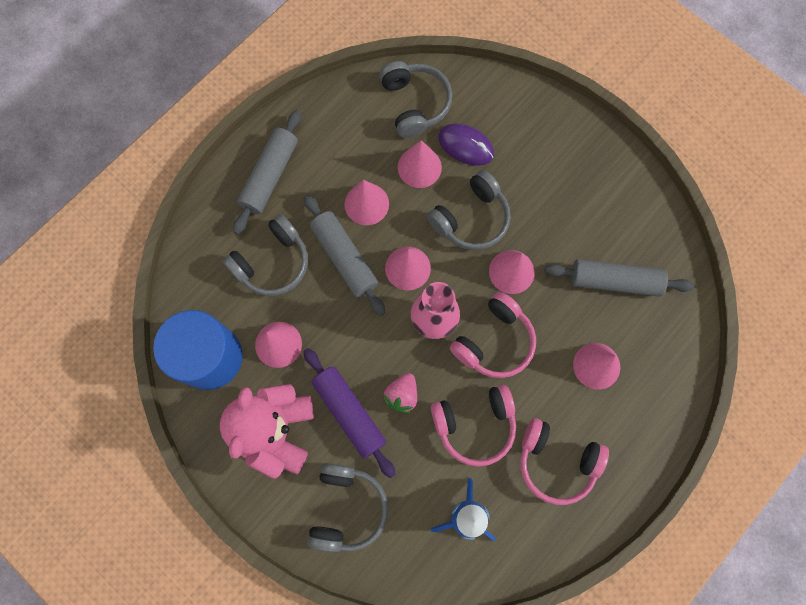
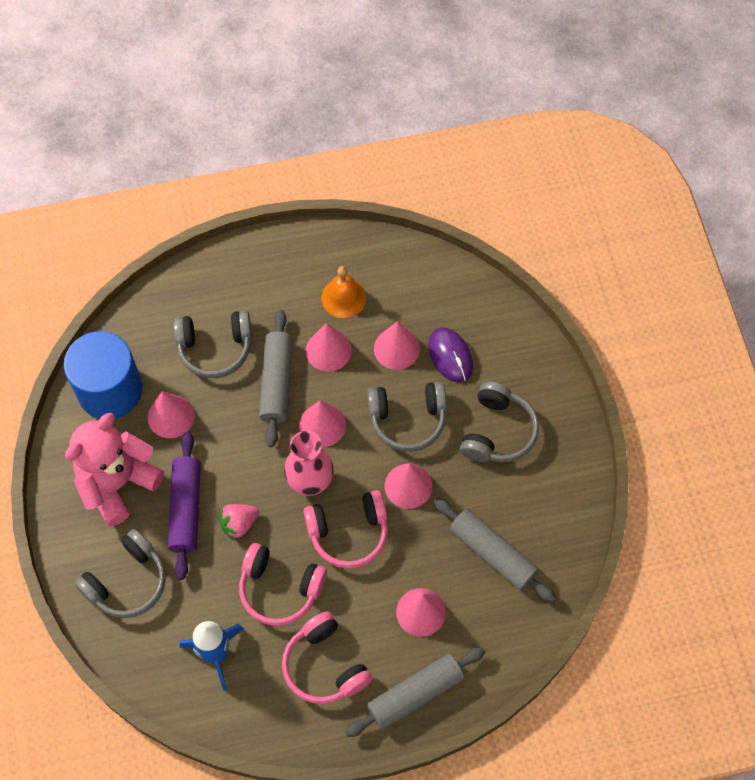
camera: 35 degrees right, 10 degrees down
(270, 176) = (266, 276): grey rolling pin -> grey rolling pin (415, 694)
(346, 153) = (343, 297): none -> orange bell
(414, 104) = (433, 293): grey headphones -> grey headphones (497, 431)

